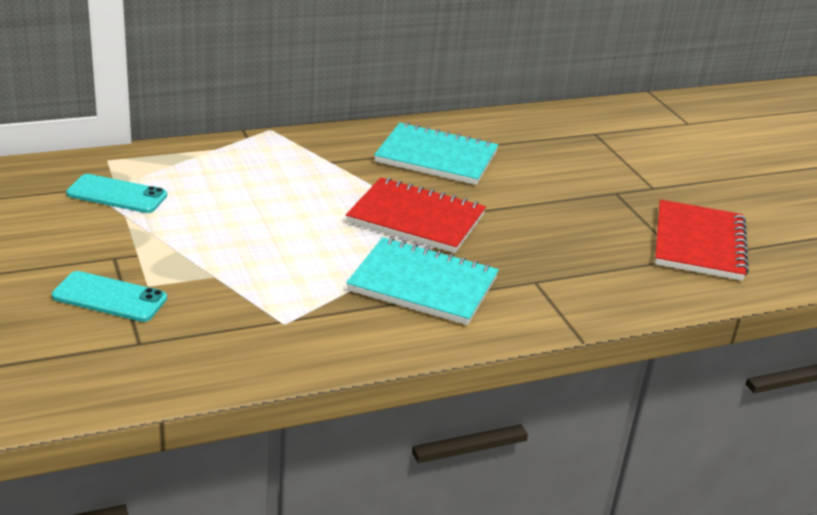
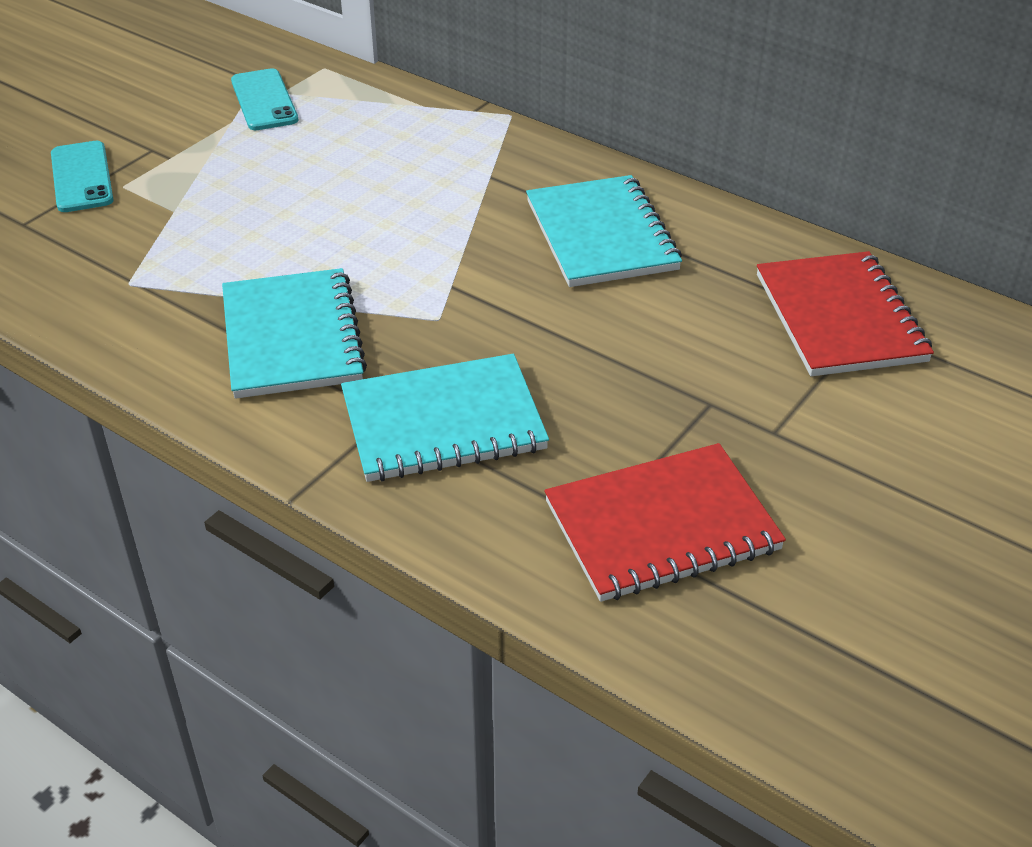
camera: 60 degrees right, 10 degrees up
(416, 219) = (432, 278): red notebook -> red notebook (839, 318)
(559, 268) = (443, 422): none -> turquoise notebook

